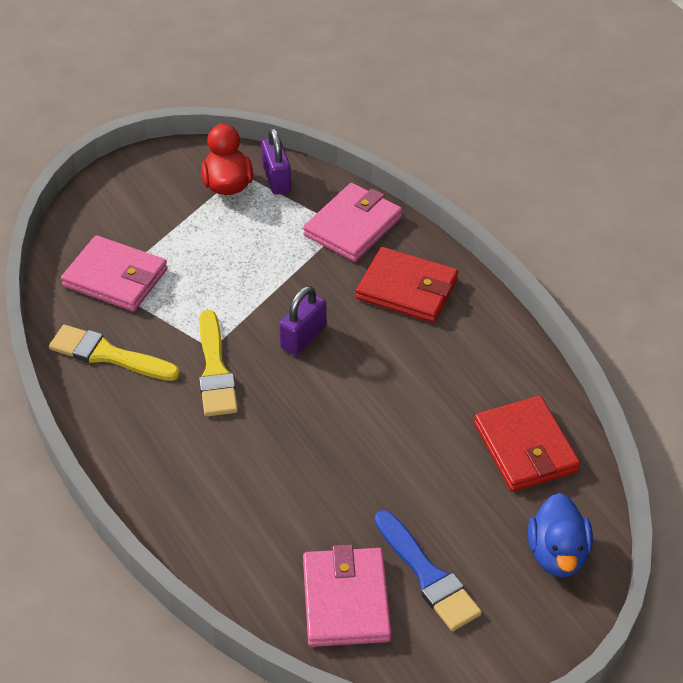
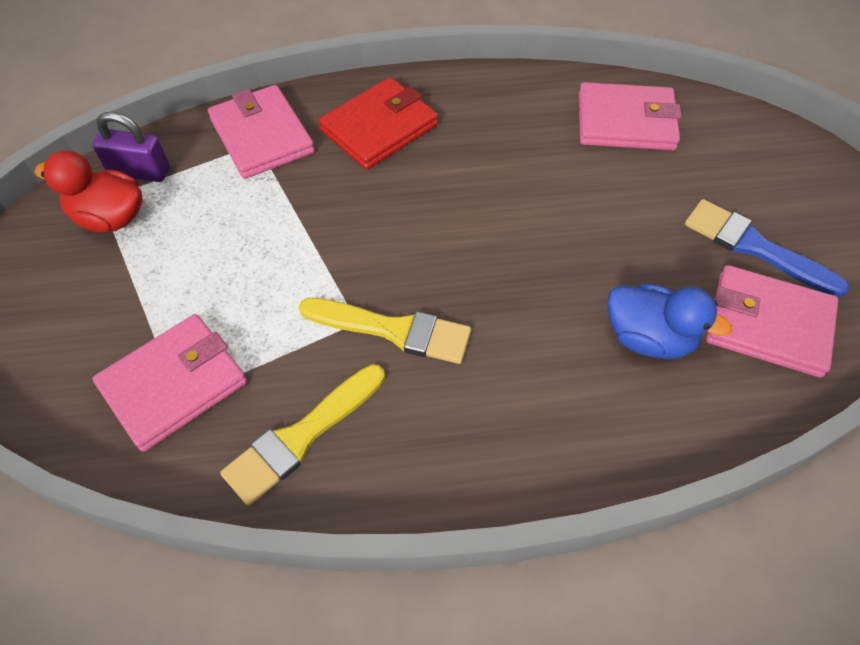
camera: 65 degrees left, 10 degrees up
(303, 337) = (393, 232): purple padlock -> none
(427, 575) = (754, 247): blue brush -> blue brush turned 135 degrees counterclockwise
(525, 447) = (626, 121): red wallet -> pink wallet
(557, 554) = (757, 147): blue duck -> blue duck (649, 338)

